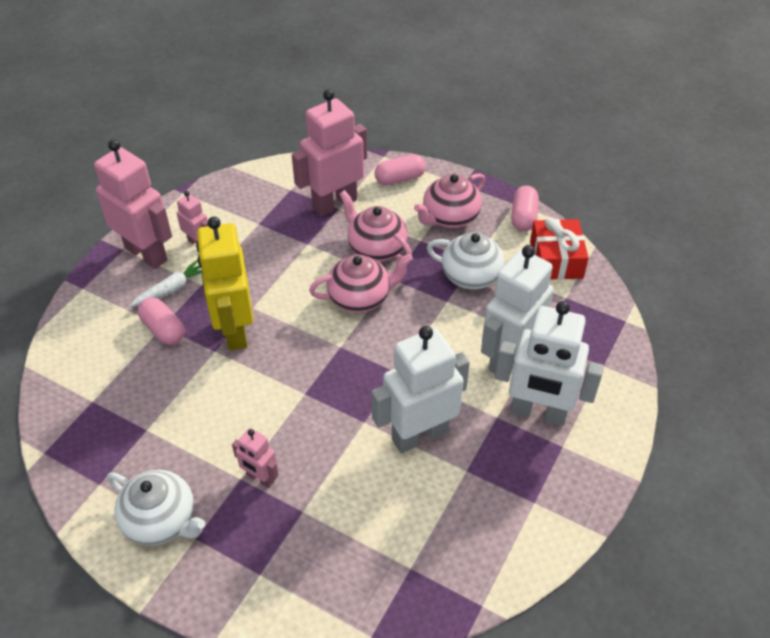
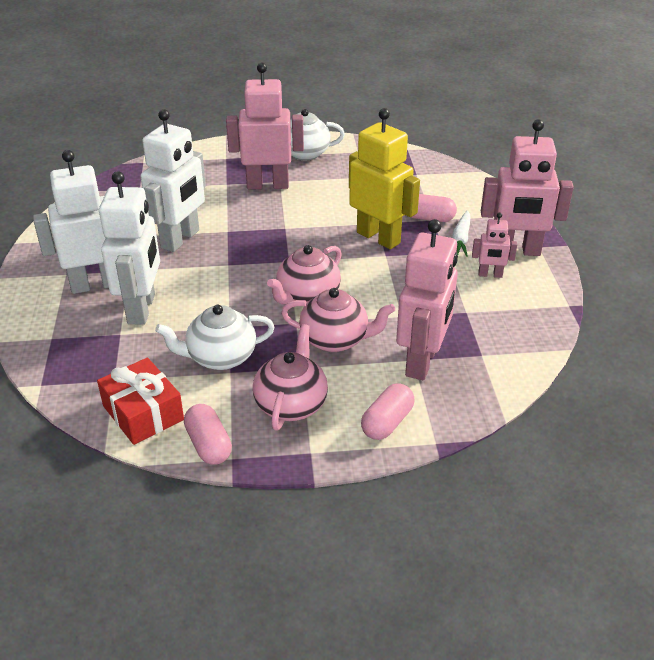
camera: 145 degrees right, 10 degrees down
(260, 478) = (267, 185): pink robot -> pink robot, size x2.03

